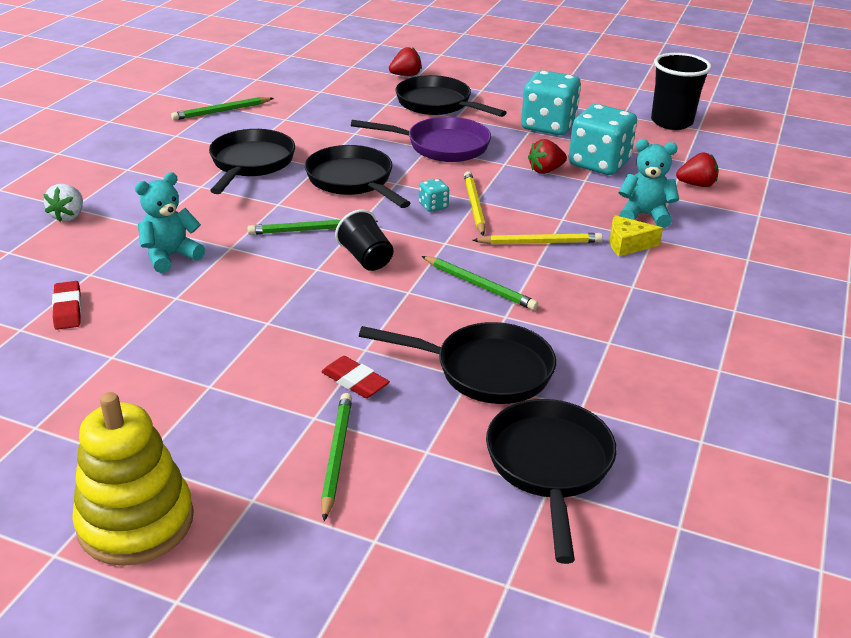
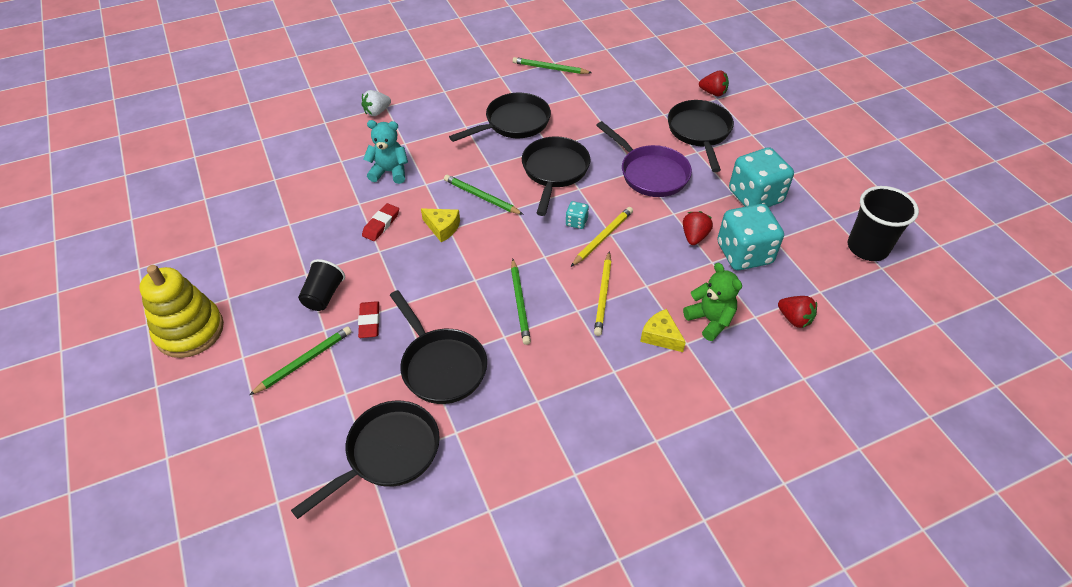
camera: 45 degrees right, 15 degrees up
(67, 309) = (306, 179): red eraser -> red eraser (381, 224)
(308, 271) = (442, 228): none -> yellow cheese
(366, 258) = (484, 239): black cup -> black cup (324, 295)
(539, 242) = (603, 295): yellow pencil -> yellow pencil turned 60 degrees clockwise
(545, 170) = (694, 236): red strawberry -> red strawberry turned 90 degrees clockwise
(644, 215) = (710, 320): turquoise teddy bear -> green teddy bear

